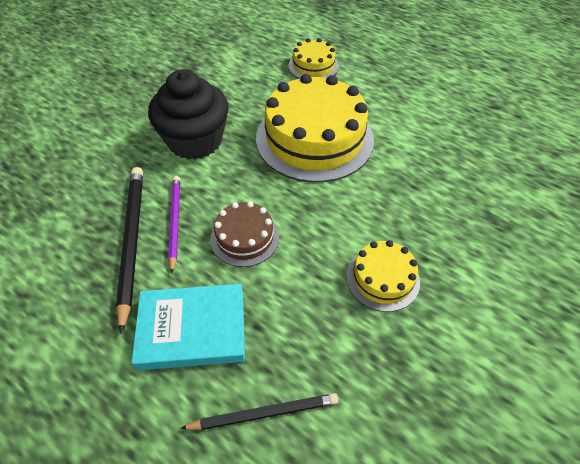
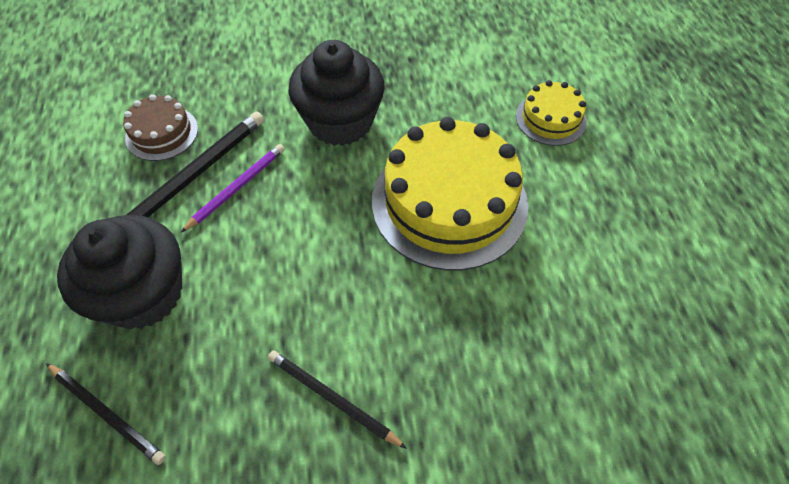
camera: 45 degrees right, 5 degrees up
(192, 329) = (143, 294): turquoise book -> black cupcake
(245, 237) = (270, 250): brown cake -> brown cake (162, 133)
(382, 278) = (332, 399): yellow cake -> black pencil

